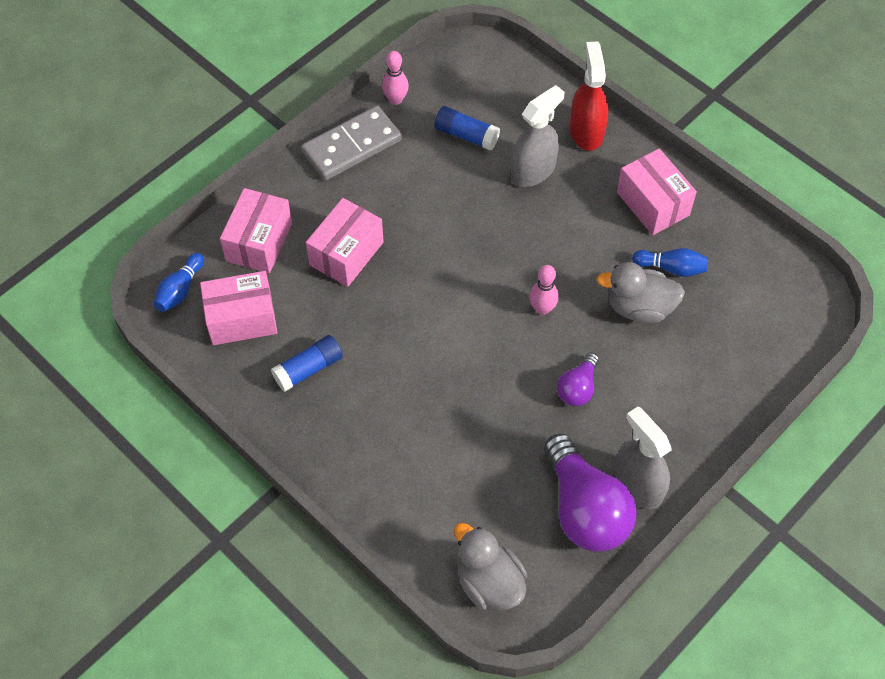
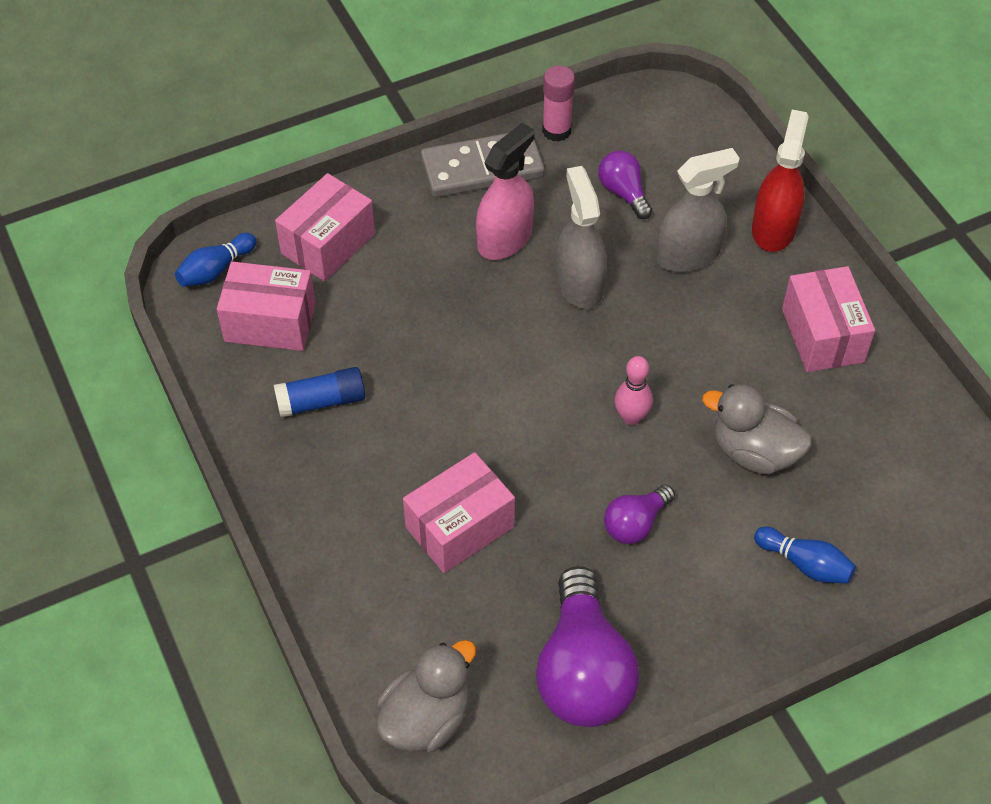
camera: 20 degrees right, 5 degrees down
(346, 254) = (423, 285): pink box -> pink box (460, 527)
(392, 198) = (505, 239): none -> pink spray bottle
(395, 99) = (556, 131): pink bowling pin -> pink glue stick
(466, 135) = (623, 193): blue glue stick -> purple light bulb
(489, 582) = (426, 718): grey duck -> grey duck turned 60 degrees clockwise
(638, 484) = (663, 663): grey spray bottle -> grey spray bottle (579, 284)
(671, 268) = (815, 418): blue bowling pin -> blue bowling pin (805, 564)

